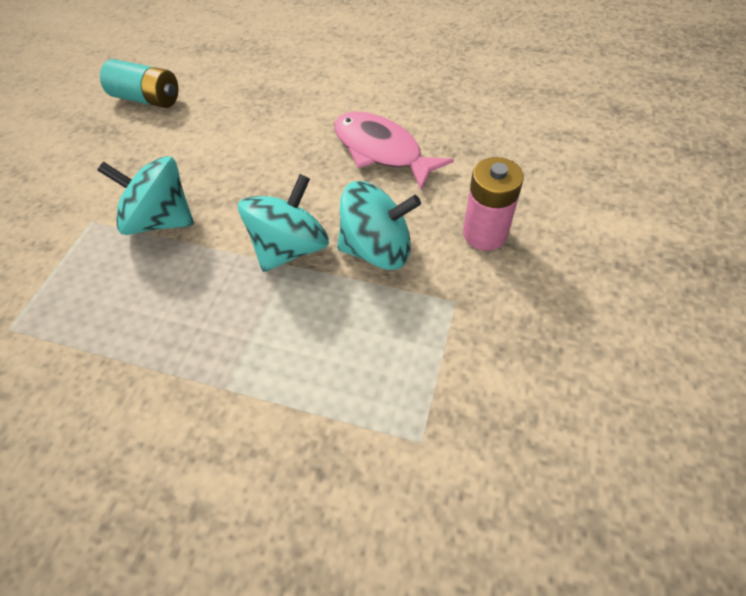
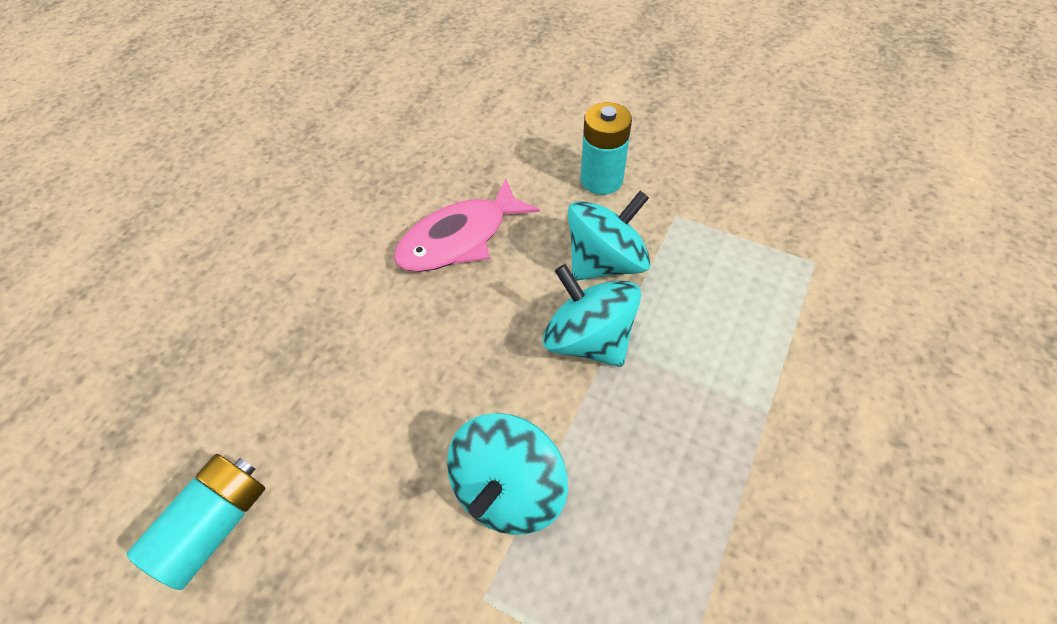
camera: 80 degrees left, 0 degrees up
(377, 249) = (605, 262): turquoise spinning top -> turquoise spinning top turned 45 degrees clockwise
(485, 234) = (601, 180): pink battery -> turquoise battery

